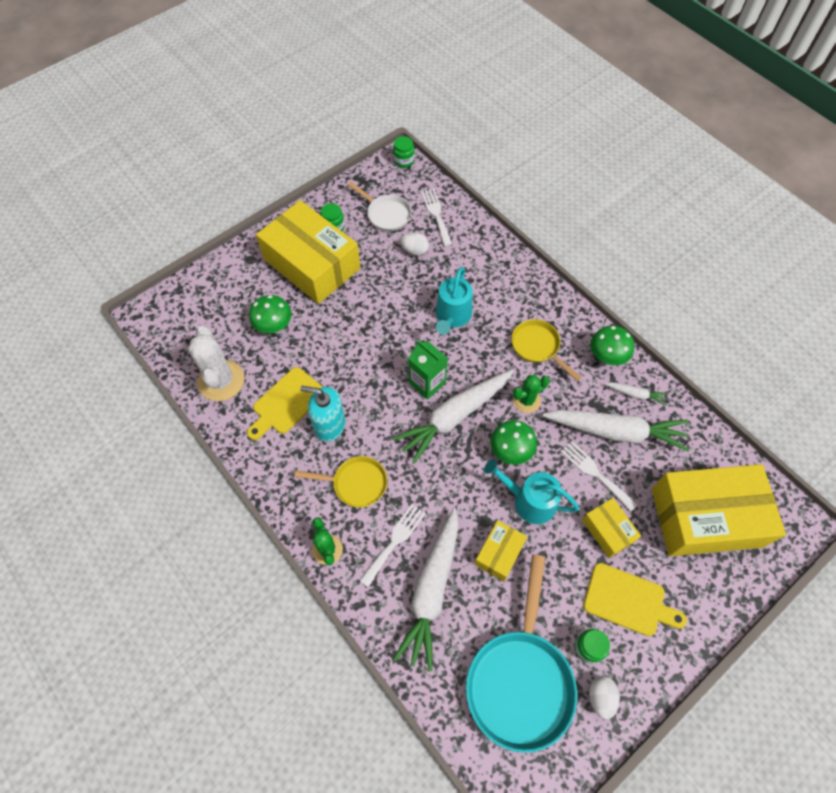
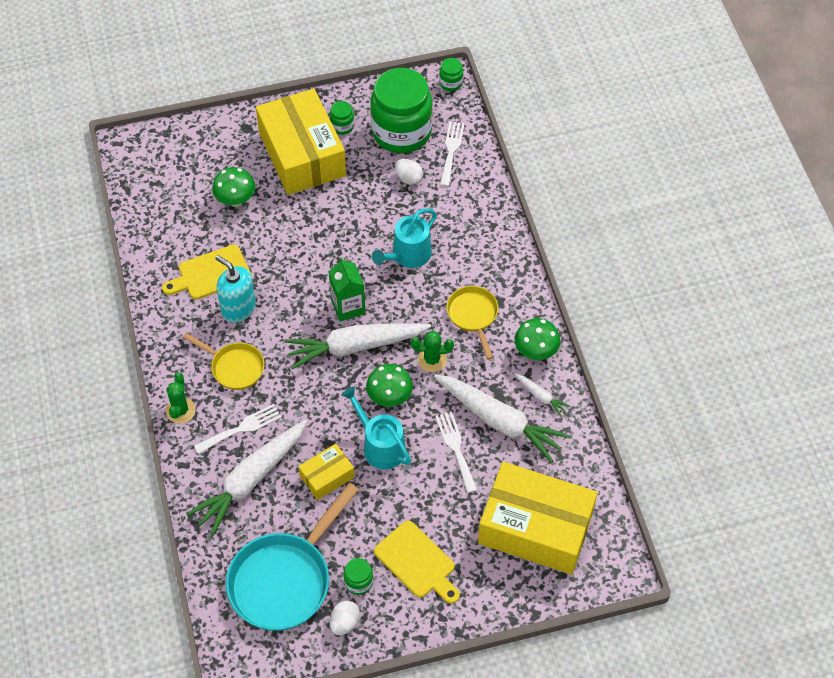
camera: 25 degrees right, 5 degrees down
(221, 380) = (163, 231): white cactus -> none
(386, 214) = (401, 132): white pan -> green jar
(608, 530) = (436, 500): yellow box -> none

